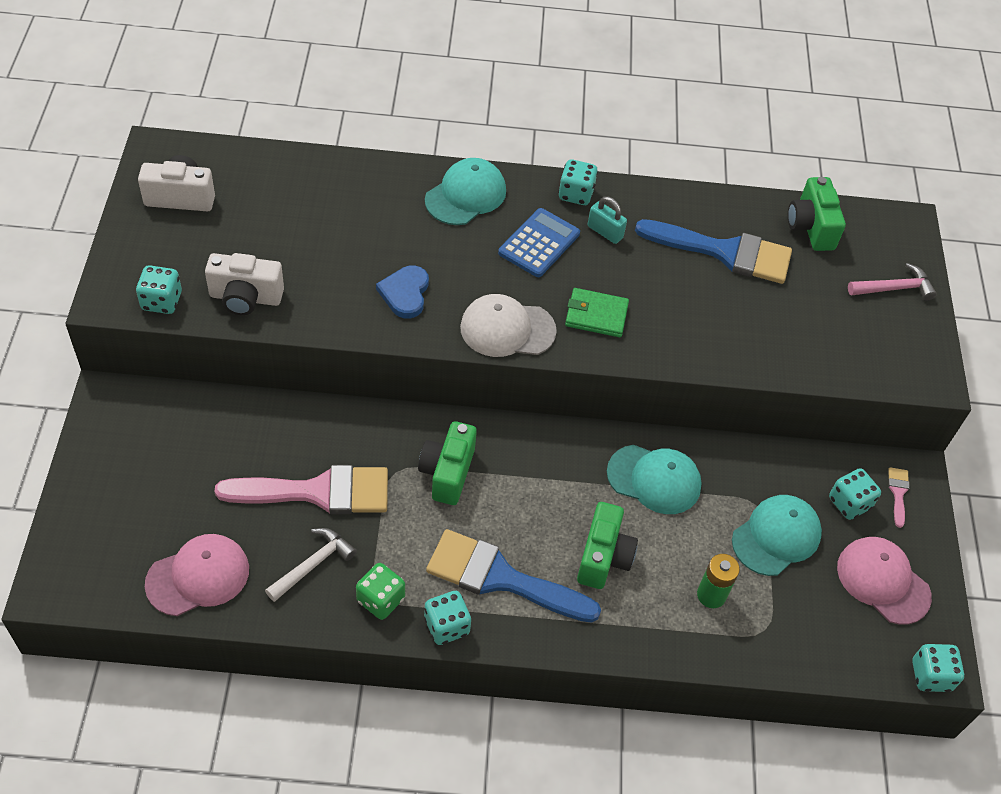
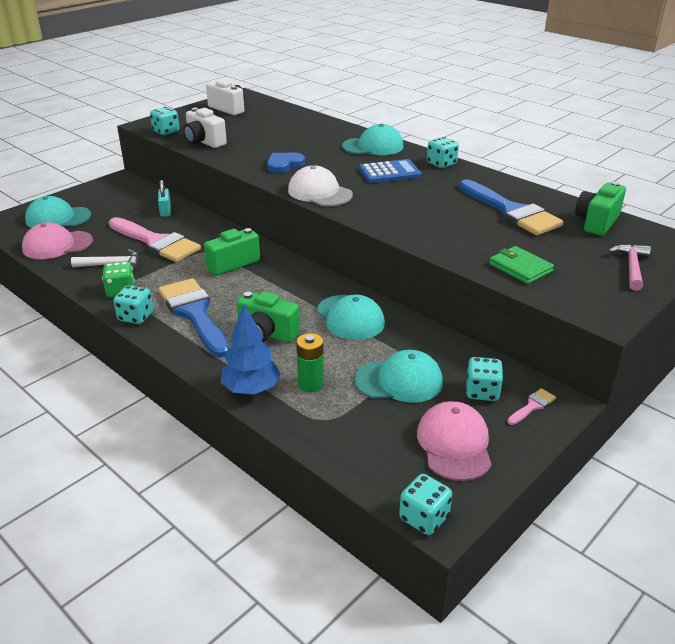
camera: 45 degrees right, 20 degrees down
(127, 527) = (58, 218): none -> turquoise cap
(198, 576) = (57, 245): pink cap -> pink cap turned 150 degrees clockwise
(596, 315) = (382, 205): green wallet -> green wallet (520, 268)
(603, 557) = (266, 334): green camera -> green camera turned 60 degrees clockwise
(605, 232) = (438, 181): turquoise padlock -> turquoise padlock (165, 211)
(669, 640) = (251, 389): none -> blue tree
(894, 288) = (631, 267): pink hammer -> pink hammer turned 105 degrees counterclockwise

